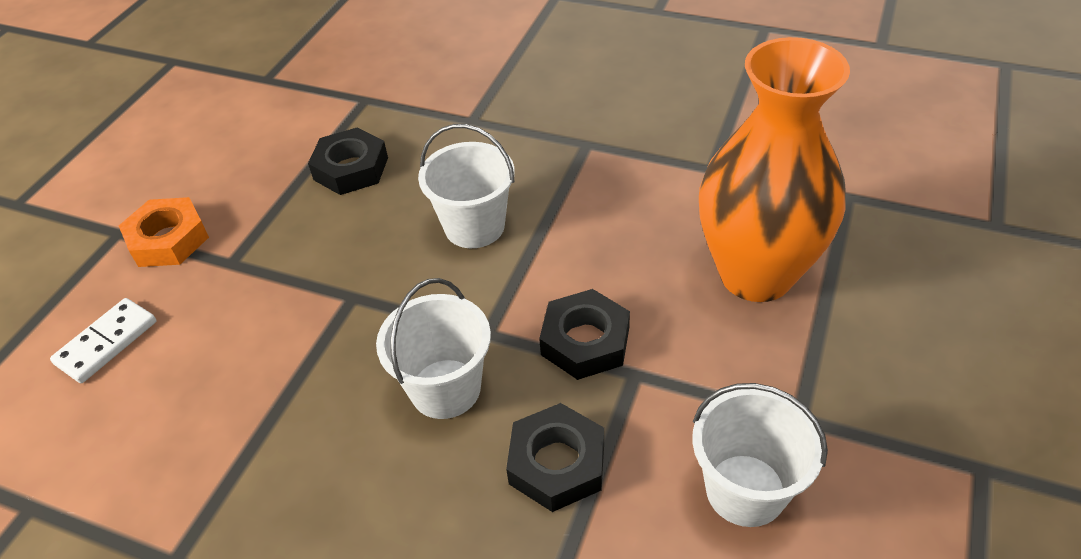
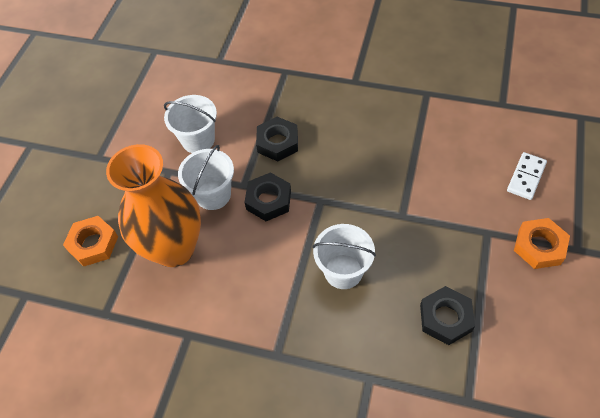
camera: 175 degrees right, 10 degrees up
(445, 388) = (335, 170): white bucket -> white bucket (213, 195)
(911, 291) = (93, 244): none -> orange nut

